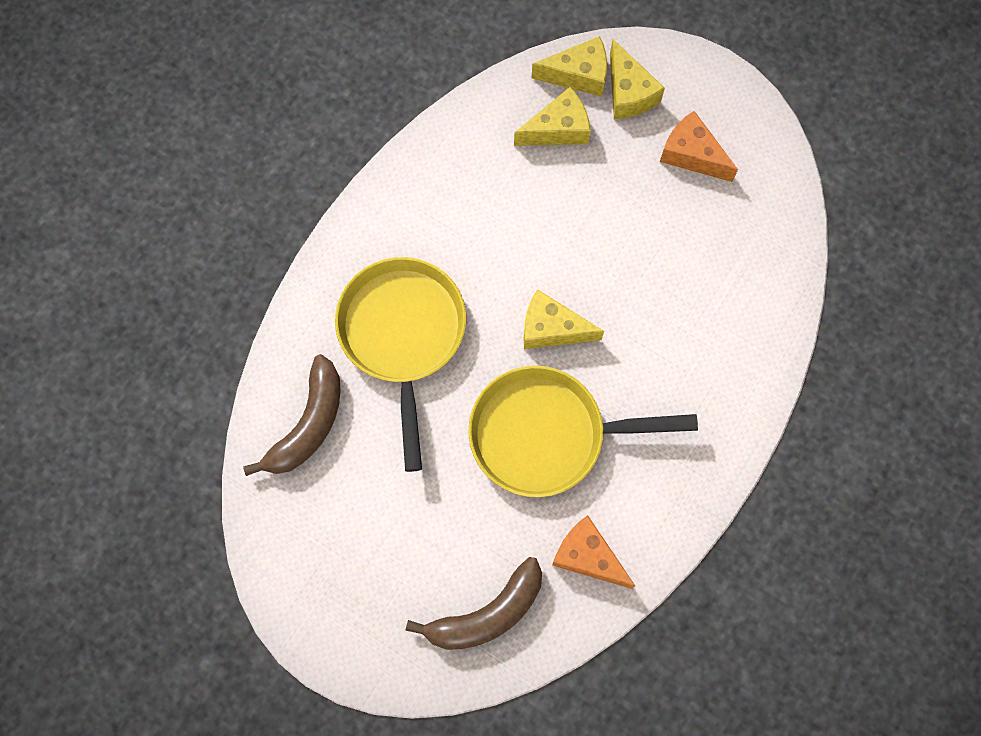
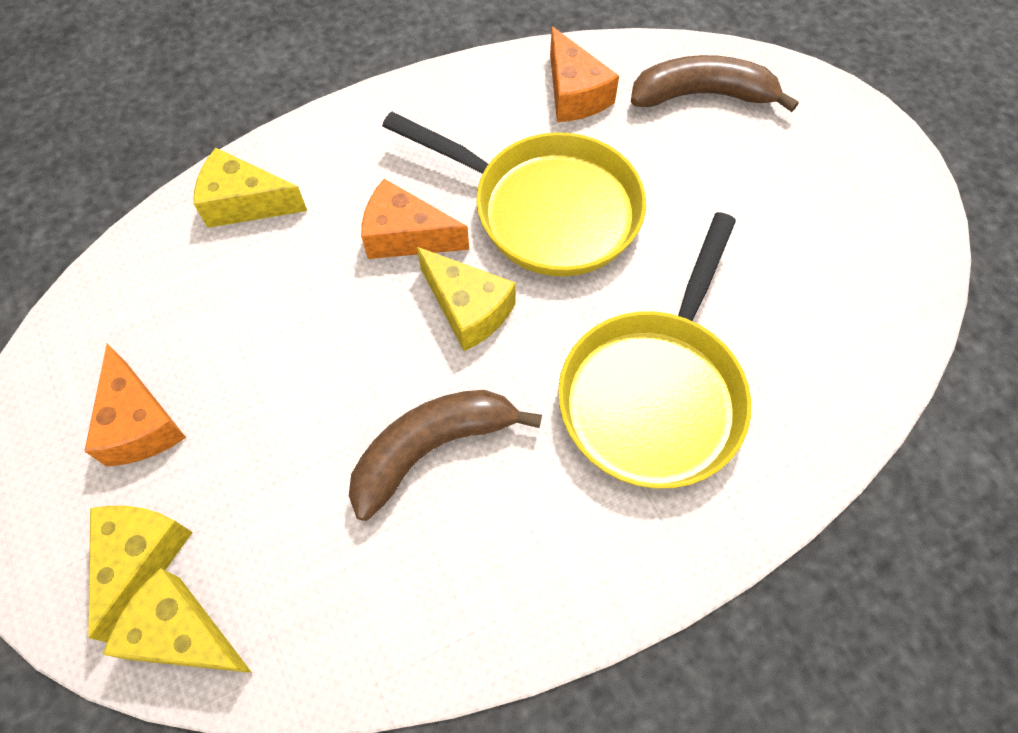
camera: 150 degrees left, 10 degrees down
(308, 424) = (823, 351): brown banana -> brown banana (432, 449)
(558, 129) = (276, 561): yellow cheese -> yellow cheese (245, 203)
(628, 359) = (406, 236): none -> orange cheese

